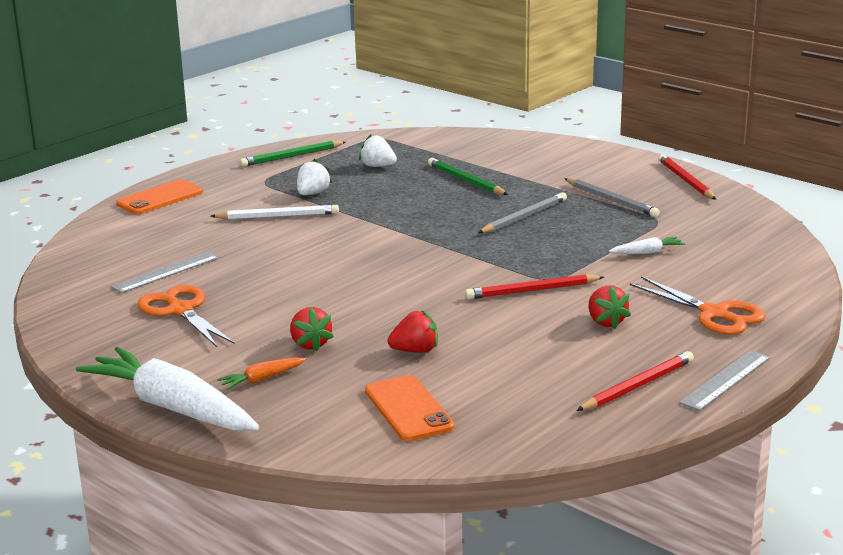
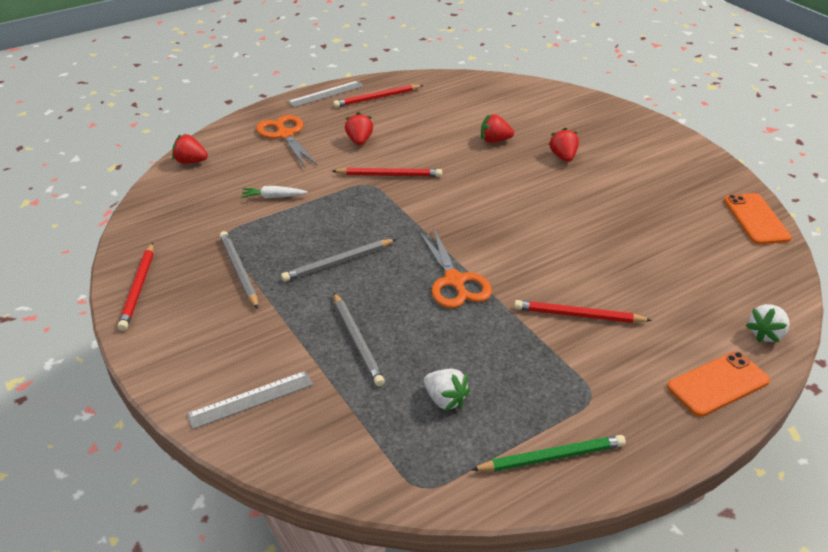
camera: 165 degrees left, 15 degrees up
(166, 272) = (682, 250): grey ruler -> grey ruler (251, 399)
(172, 407) = (652, 127): white carrot -> none
(181, 310) = (660, 203): orange scissors -> orange scissors (454, 281)
(262, 379) = (597, 137): orange carrot -> none
(277, 216) = (578, 315): white pencil -> red pencil
(312, 193) = (536, 352): white strawberry -> white strawberry (766, 334)
(408, 409) = (512, 105): orange phone -> orange phone (756, 219)
(466, 180) = (357, 341): green pencil -> grey pencil
(790, 269) = (190, 161): none -> red strawberry

